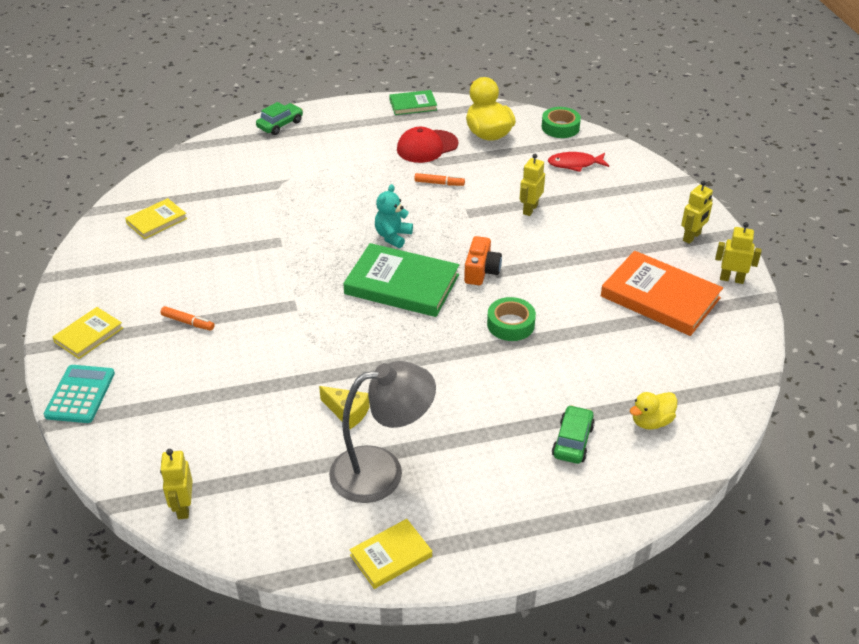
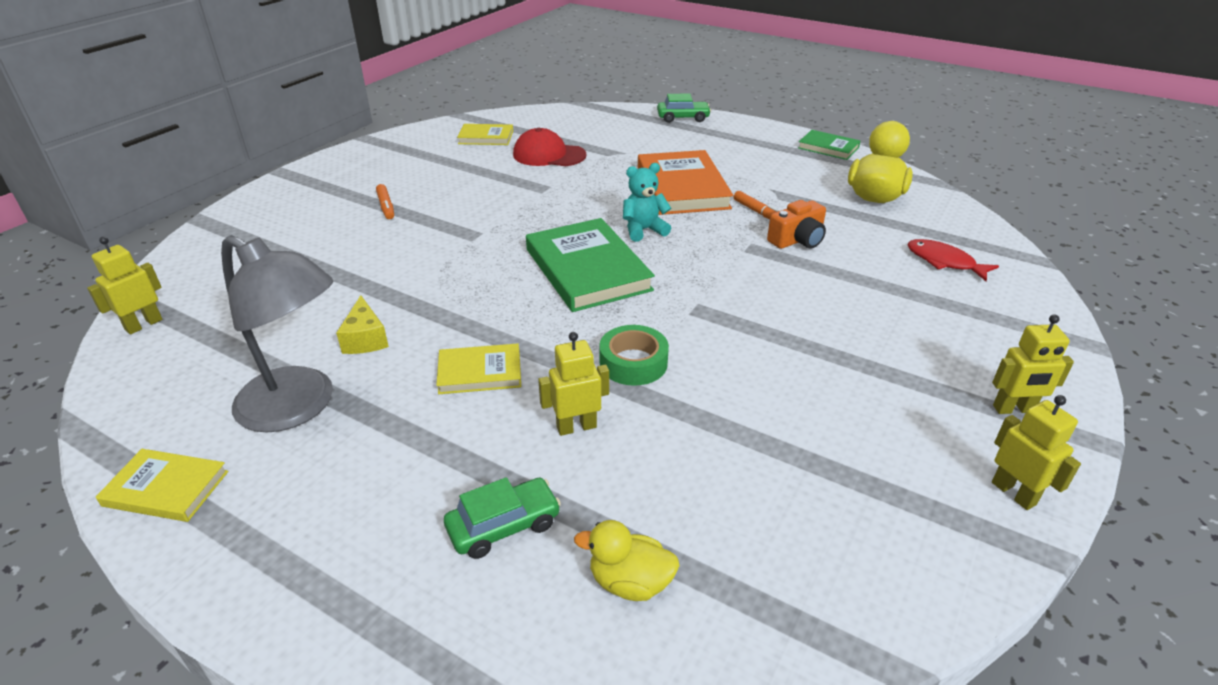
camera: 45 degrees right, 5 degrees down
(80, 394) = (244, 212): turquoise calculator -> none
(88, 335) = (318, 181): yellow book -> yellow book (480, 372)
(427, 147) = (791, 181): red cap -> red cap (549, 155)
(481, 271) = (682, 300): orange camera -> orange camera (797, 240)
(530, 209) = (823, 275): yellow robot -> yellow robot (576, 427)
(560, 127) = (974, 224): green tape -> none
(660, 297) = (863, 447): orange book -> orange book (682, 187)

